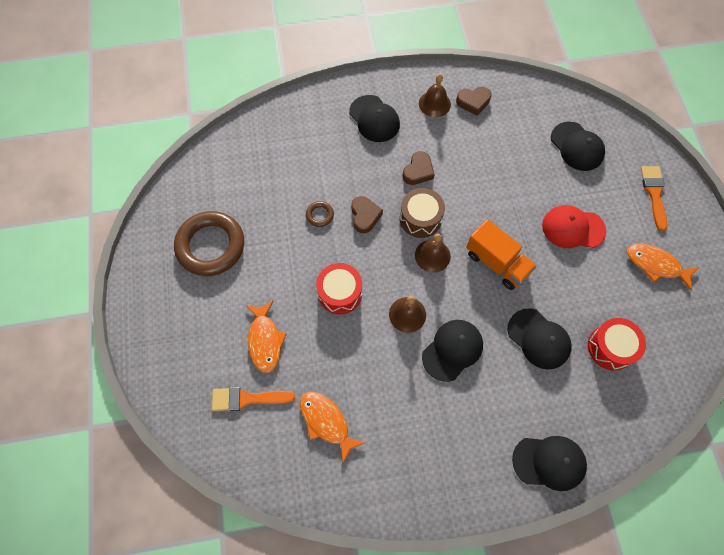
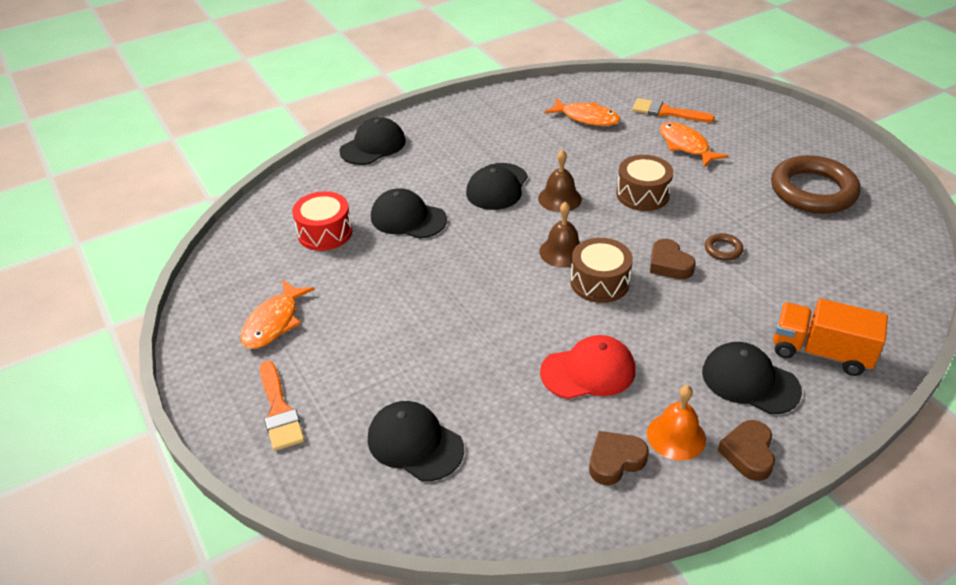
camera: 160 degrees right, 25 degrees down
(247, 399) = (667, 112): orange brush -> orange brush turned 135 degrees counterclockwise
(340, 293) = (642, 194): red drum -> brown drum
(418, 171) = (637, 332): brown heart -> brown heart (748, 453)
(434, 104) = (676, 436): brown bell -> orange bell
(497, 263) = (481, 267): orange truck -> orange truck (820, 352)
(549, 462) = (373, 146): black cap -> black cap turned 150 degrees clockwise
(573, 228) = (394, 330): red cap -> red cap (588, 371)
(656, 265) = (274, 322): orange fish -> orange fish turned 105 degrees clockwise

